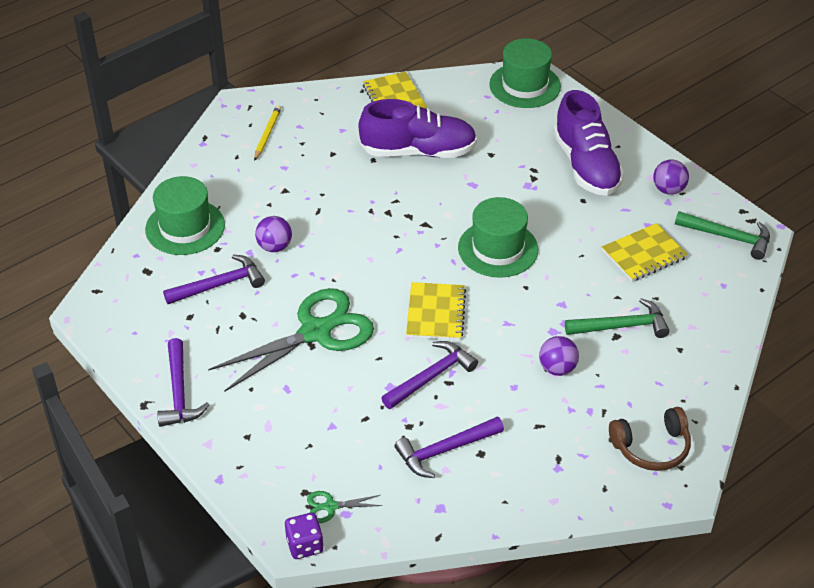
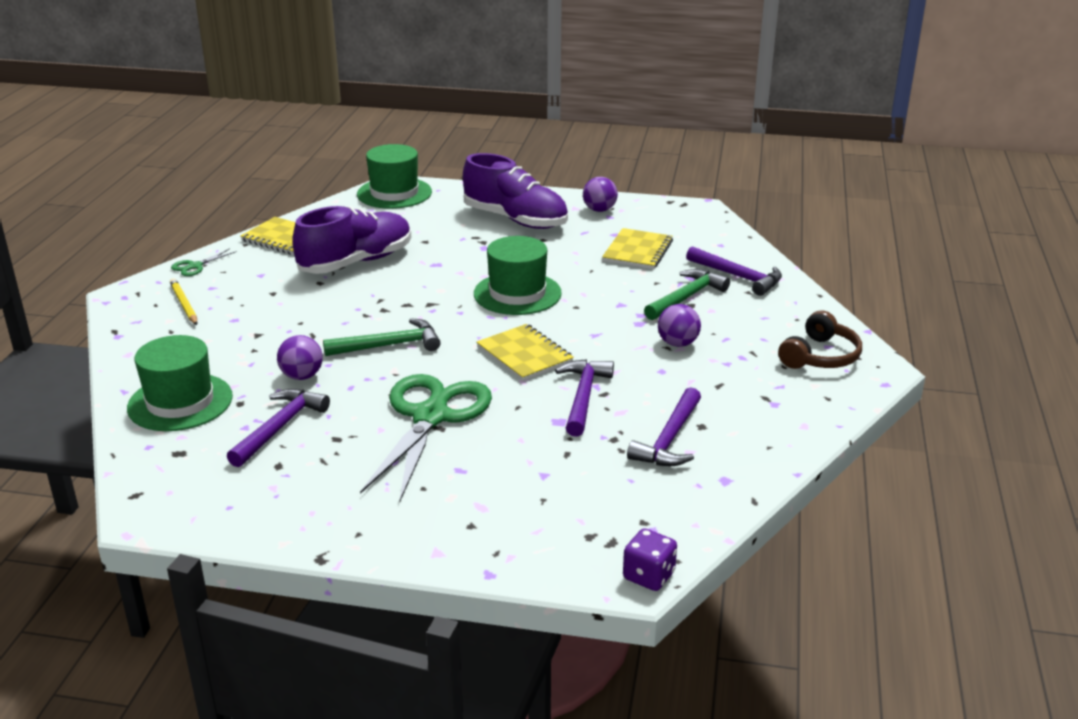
camera: 40 degrees left, 15 degrees down
(179, 392) = (348, 529): purple hammer -> purple hammer (738, 277)
(330, 506) = (629, 533): green scissors -> green scissors (195, 266)
(728, 237) = (683, 218): green hammer -> green hammer (389, 345)

